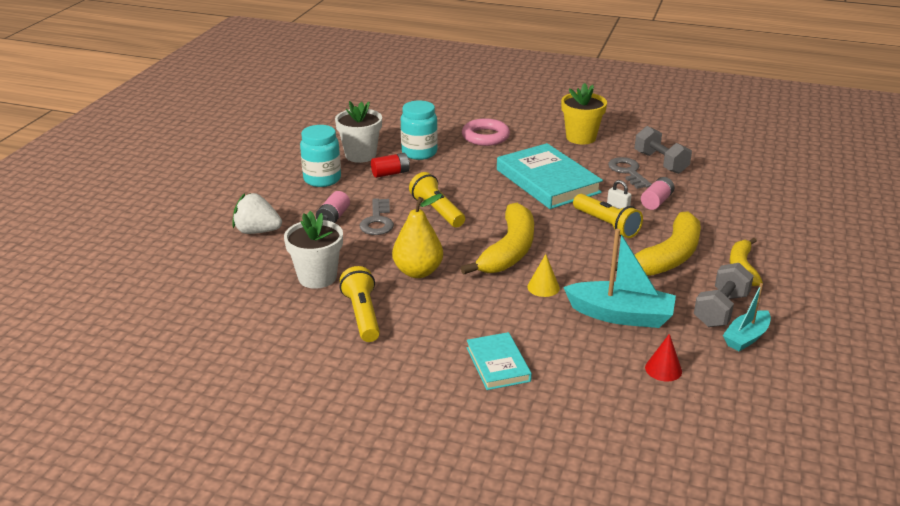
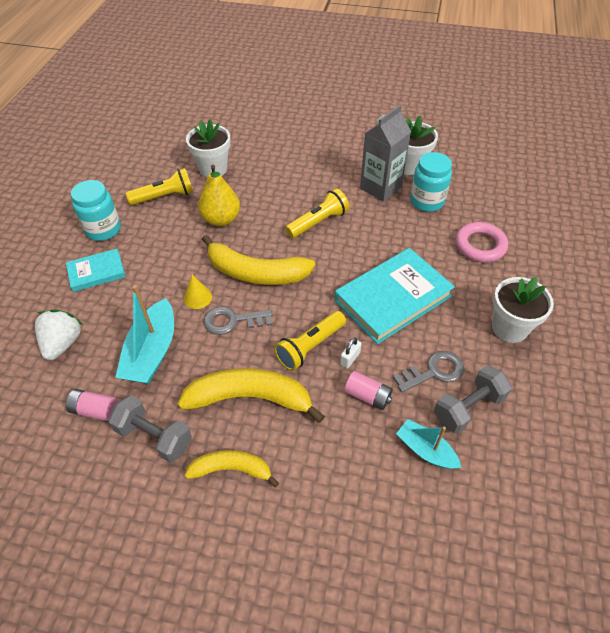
camera: 85 degrees right, 20 degrees up
(257, 231) = (274, 132): white strawberry -> white strawberry (63, 343)
(322, 179) = (360, 151): turquoise jar -> turquoise jar (103, 229)
(333, 217) = (298, 165): pink battery -> pink battery (95, 410)
(377, 221) = (296, 189): grey key -> grey key (233, 321)
(390, 173) = (380, 187): red battery -> grey carton
(581, 137) = (509, 328): yellow flower pot -> white flower pot
(663, 369) = (72, 379): red cone -> none
(668, 257) = (250, 398): yellow banana -> yellow banana turned 150 degrees clockwise
(746, 337) = (107, 453): turquoise boat -> turquoise boat (425, 450)

